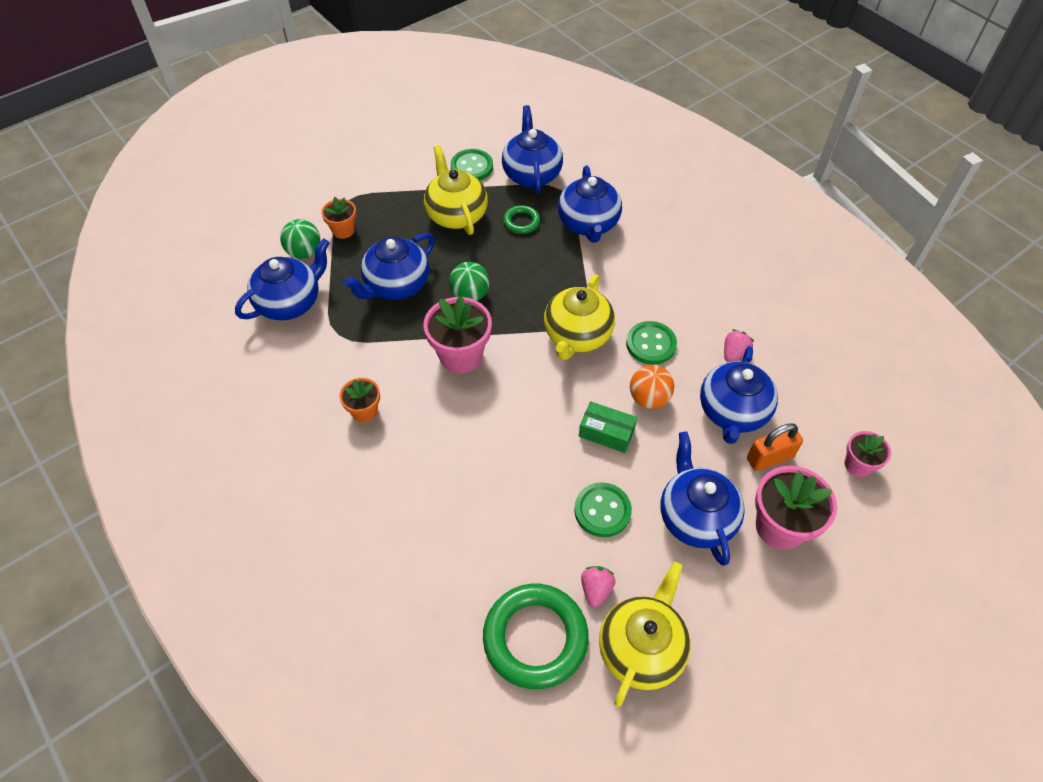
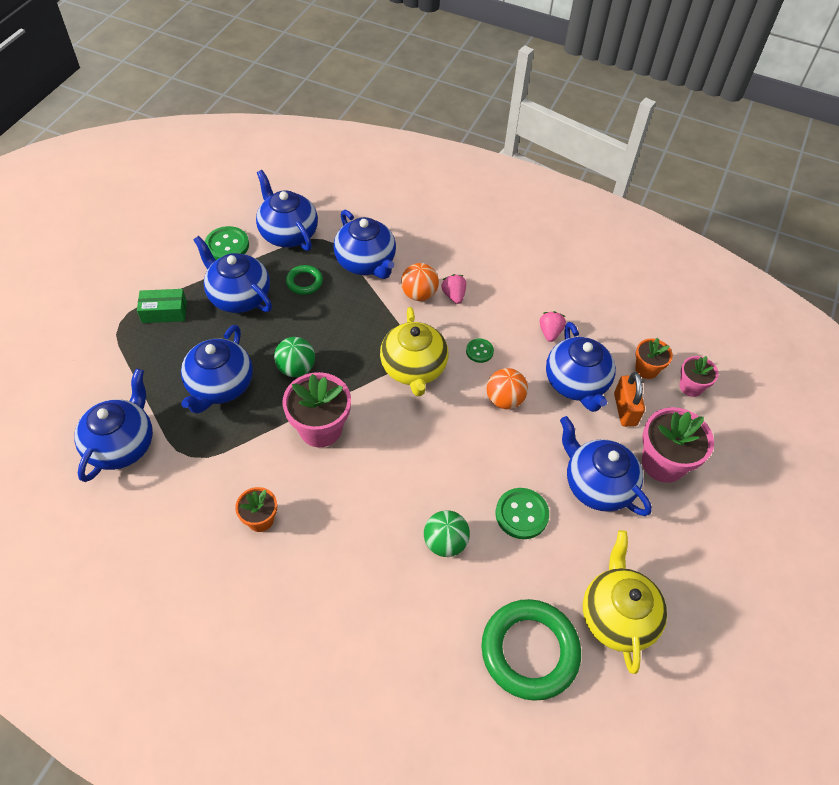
camera: 30 degrees left, 0 degrees up
(304, 252) = (106, 389): green ball -> green ball (445, 542)
(343, 230) = (134, 352): orange flower pot -> orange flower pot (646, 369)
(456, 214) = (239, 296): yellow teapot -> blue teapot
(596, 589) = (554, 584): pink strawberry -> pink strawberry (454, 295)
(606, 432) = (487, 444): green box -> green box (164, 312)
(622, 270) = (419, 294): none -> orange ball
(651, 344) = (479, 351): green button -> green button, size x0.59
(769, 458) = (625, 409): orange padlock -> orange padlock turned 45 degrees counterclockwise

